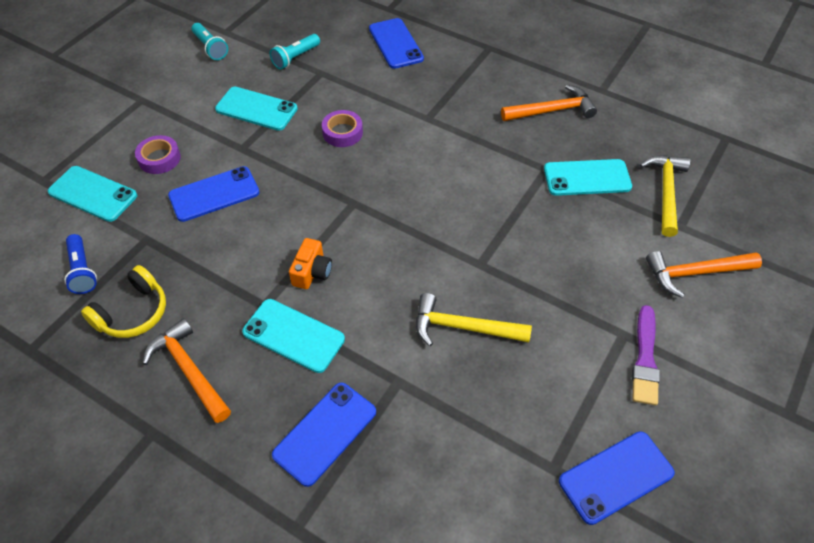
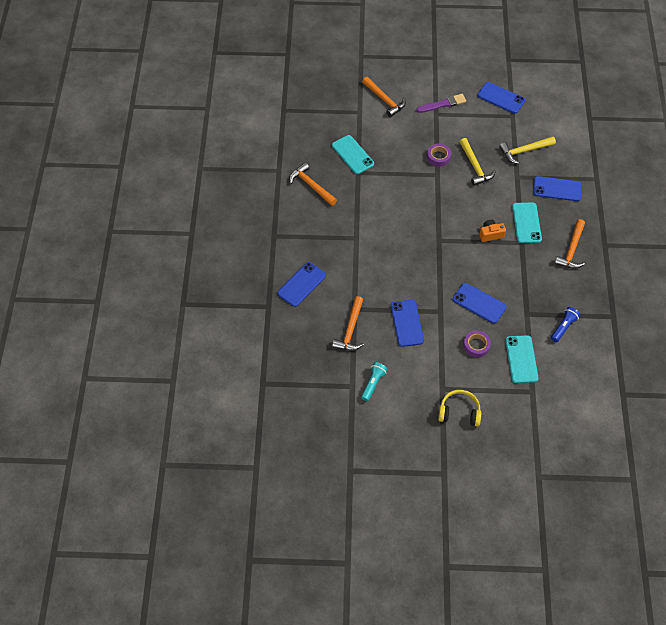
camera: 120 degrees left, 5 degrees up
(133, 313) = (565, 290): yellow headphones -> yellow headphones (459, 412)
(256, 109) = (407, 323): turquoise phone -> blue phone
(295, 58) = (350, 330): turquoise flashlight -> orange hammer
(342, 132) = (395, 271): purple tape -> purple tape (438, 157)
(665, 192) = (340, 123): yellow hammer -> yellow hammer (524, 151)

